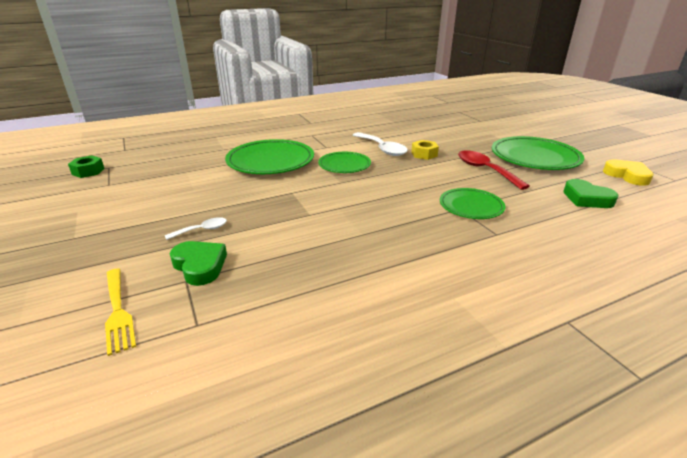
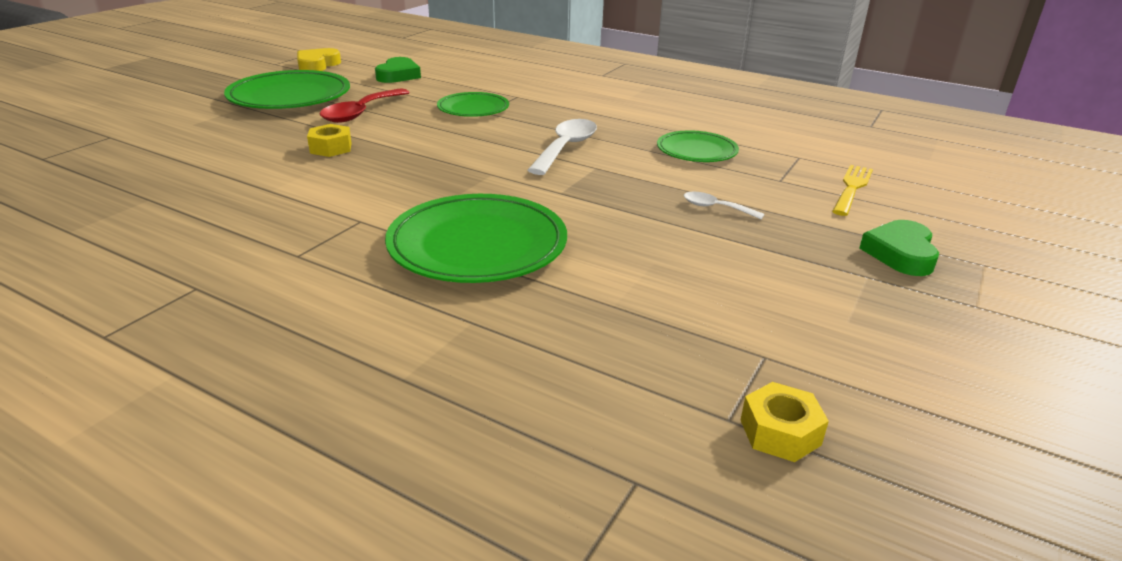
camera: 125 degrees left, 0 degrees up
(88, 171) = (780, 432): green nut -> yellow nut
(200, 266) = (756, 183): green heart -> green heart (900, 254)
(344, 165) = (429, 186): green plate -> green plate (696, 151)
(382, 149) = (330, 177): white spoon -> white spoon (566, 148)

